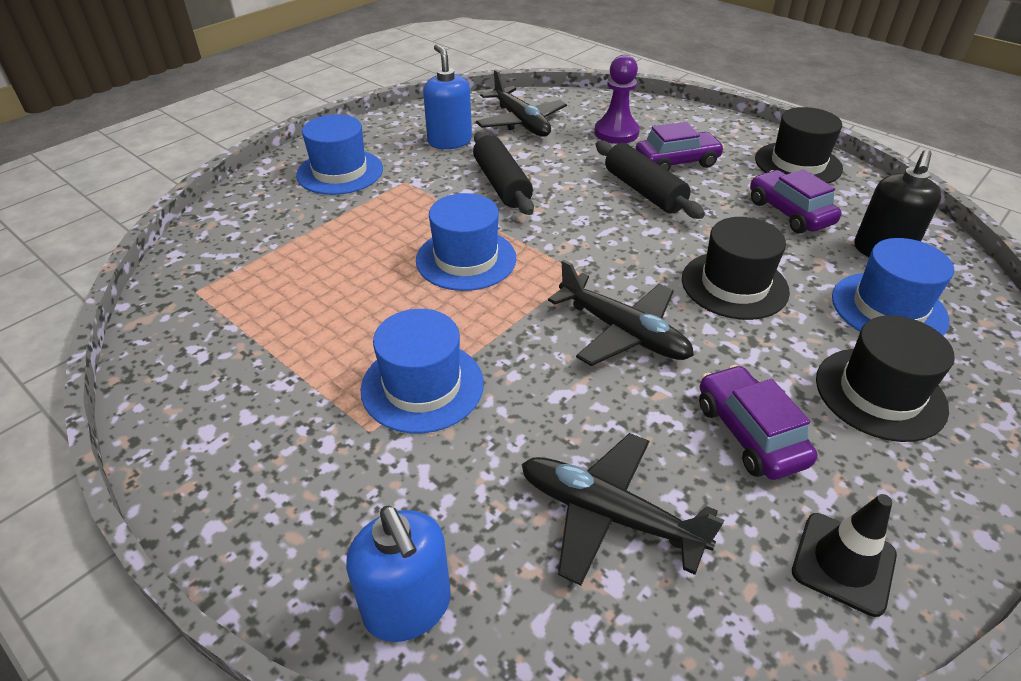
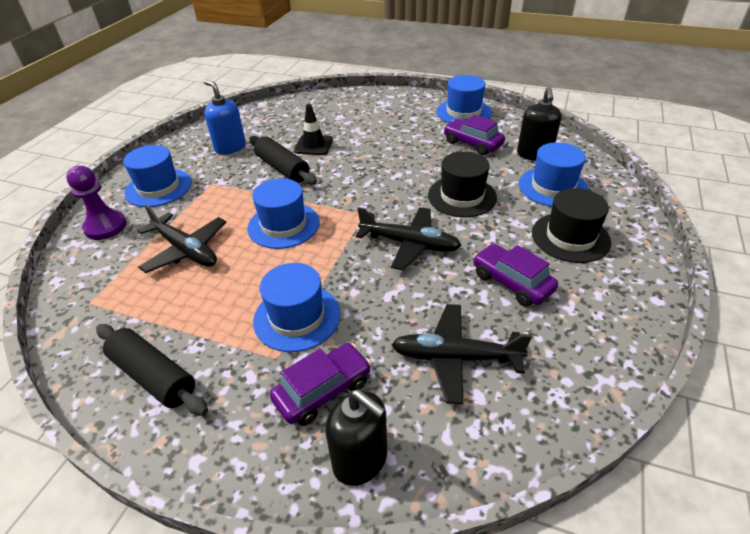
camera: 20 degrees left, 0 degrees up
(408, 607) = (360, 459): blue soap dispenser -> black soap dispenser
(521, 122) = (274, 123): black plane -> black plane (186, 250)
(616, 133) = (342, 117): purple pawn -> purple pawn (105, 227)
(644, 191) = (379, 151): black rolling pin -> black rolling pin (154, 376)
(676, 162) = (390, 127): purple car -> purple car (323, 390)
(798, 164) = (463, 112): black hat -> blue hat
(843, 563) = (595, 339): black traffic cone -> black traffic cone (313, 145)

